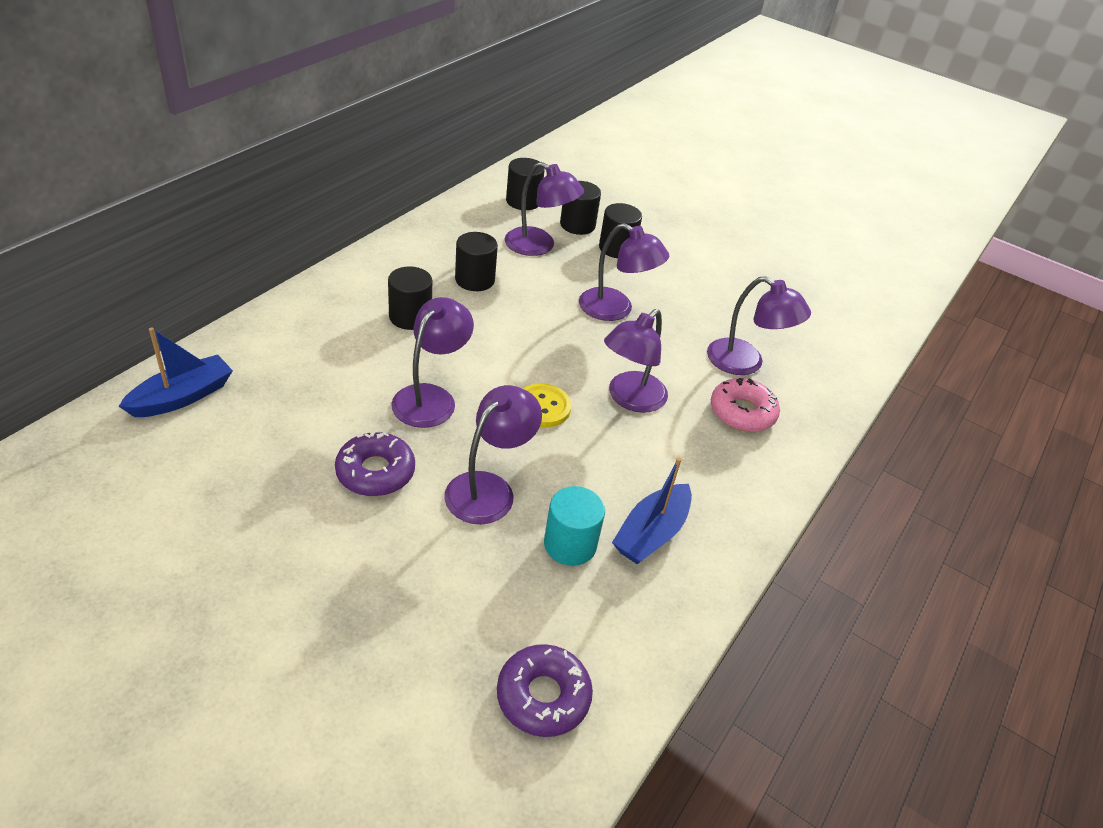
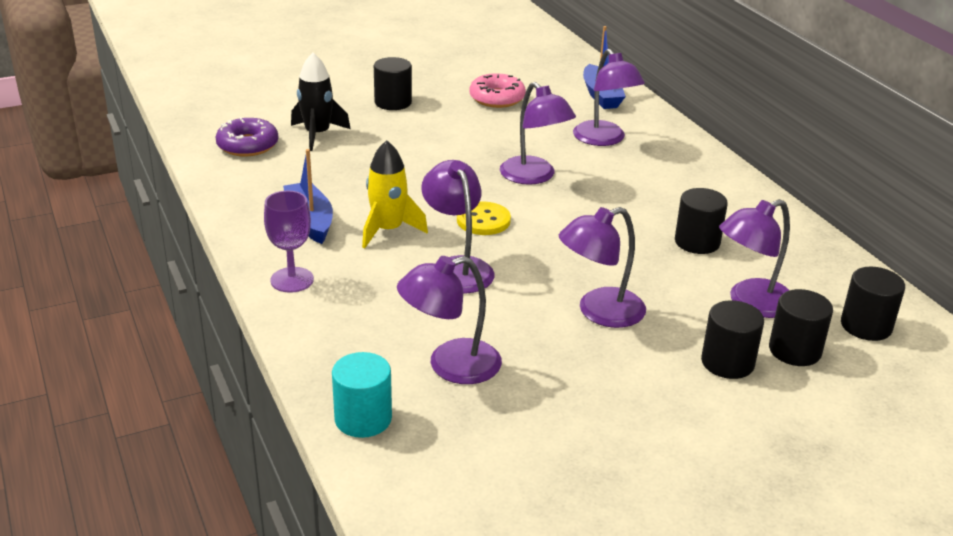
camera: 125 degrees right, 10 degrees down
(375, 472) = (472, 139): purple donut -> none
(410, 317) = (650, 194): black cylinder -> black cylinder (393, 102)
(460, 631) = (317, 134): none -> black rocket
(489, 489) = (417, 173): purple lamp -> purple lamp (604, 139)
(570, 544) = (337, 187): turquoise cylinder -> turquoise cylinder (363, 419)
(614, 466) = (388, 230): none -> yellow rocket
(742, 412) = (384, 326): pink donut -> pink donut (497, 98)
(746, 497) = (292, 280): none -> purple goblet

